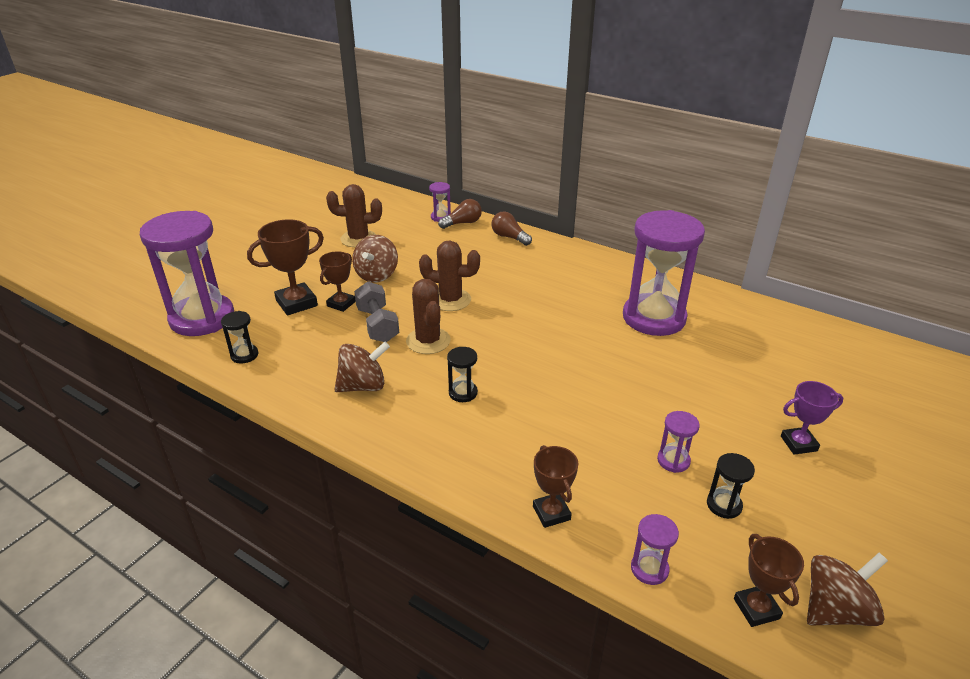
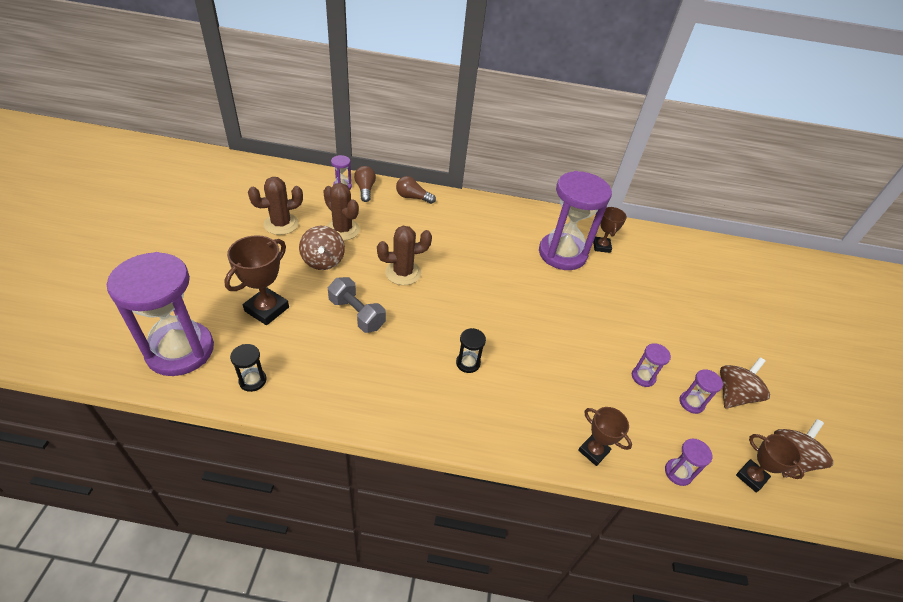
camera: 30 degrees left, 10 degrees up
(341, 304) = (310, 300): brown trophy -> brown trophy (601, 246)
(363, 386) = (383, 381): brown spinning top -> brown spinning top (733, 394)
(428, 341) = (410, 319): brown cactus -> brown cactus (342, 230)
(462, 223) = (365, 189): brown light bulb -> brown light bulb turned 45 degrees counterclockwise
(724, 505) = (691, 403): black hourglass -> purple hourglass
(798, 443) = (705, 337): purple trophy -> none

